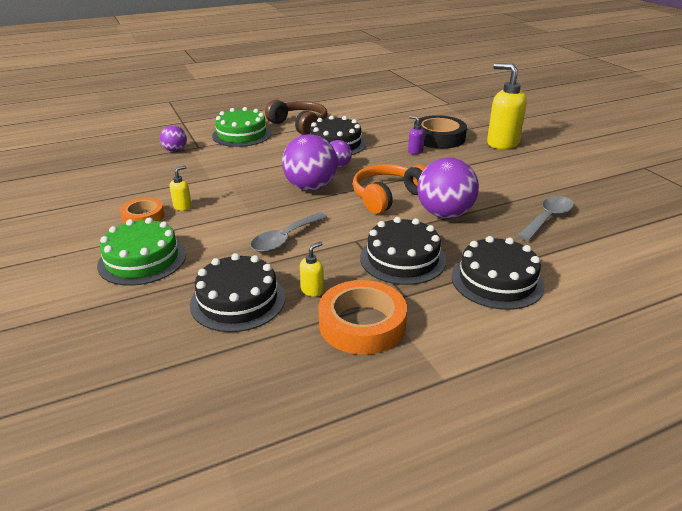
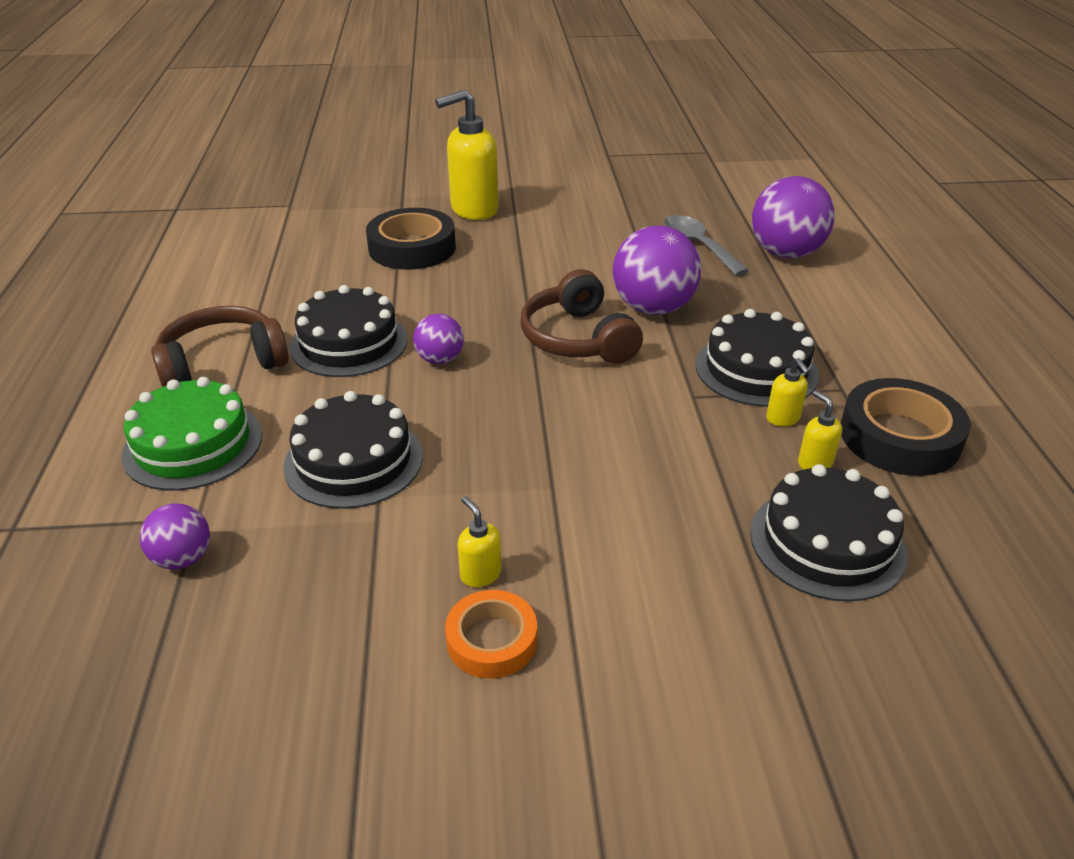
camera: 70 degrees left, 5 degrees up
(142, 259) = (667, 653): green cake -> none
(285, 239) = (662, 463): grey spoon -> none
(310, 187) = (499, 403): purple ball -> purple ball (786, 253)
(353, 274) = (783, 419): none -> yellow soap dispenser
(362, 324) = (899, 437): orange tape -> black tape
(388, 197) = (578, 338): orange headphones -> brown headphones
(415, 151) = (443, 279): purple soap dispenser -> none
(497, 281) = (824, 318): black cake -> black cake (354, 460)

